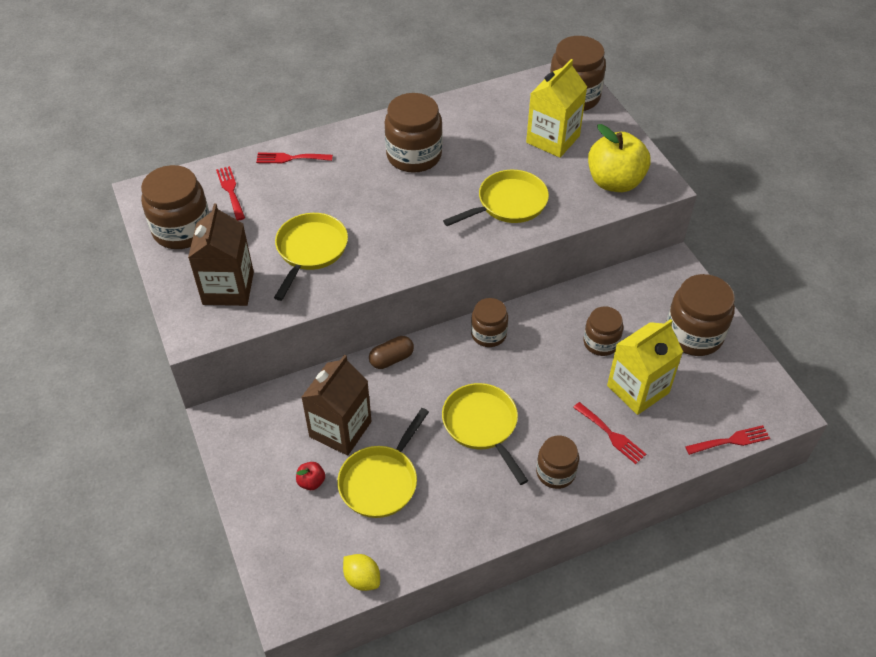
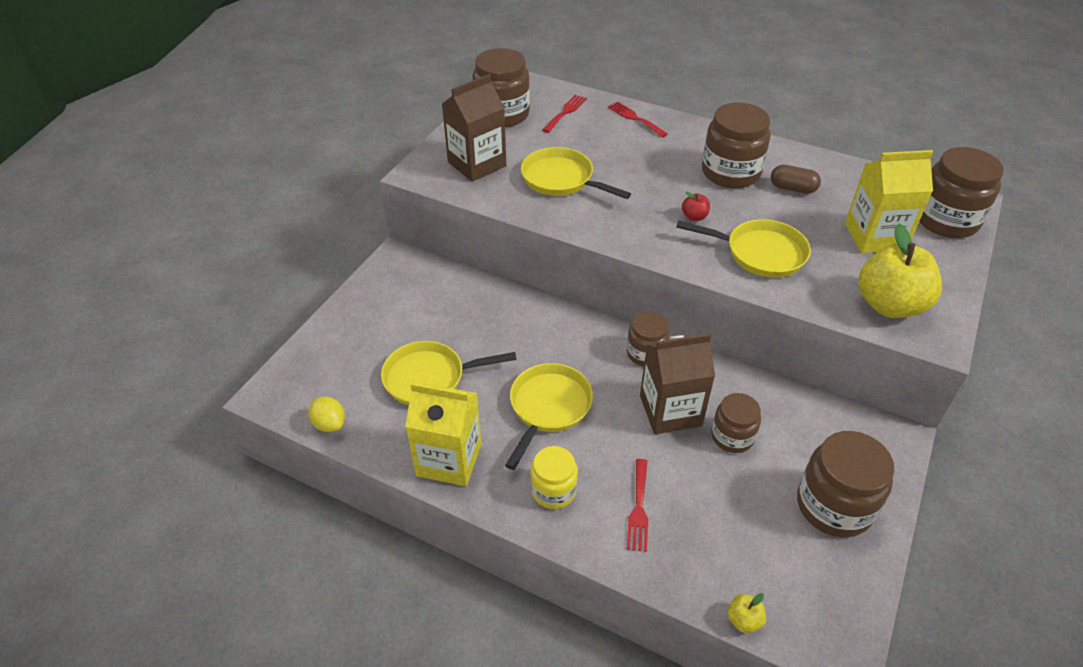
camera: 50 degrees right, 5 degrees down
(310, 250) = (561, 179): yellow pan -> yellow pan turned 120 degrees counterclockwise
(311, 482) = (390, 338): red apple -> red apple (694, 217)
(340, 429) = (453, 324): brown carton -> brown carton (670, 410)
(362, 579) = (329, 424): yellow lemon -> yellow lemon turned 45 degrees counterclockwise
(391, 359) = (551, 311): brown capsule -> brown capsule (792, 188)
(555, 472) = (553, 490): brown jar -> yellow jar
(638, 389) = (713, 498): yellow carton -> yellow carton (449, 459)
(731, 440) = (743, 620): red fork -> yellow apple

